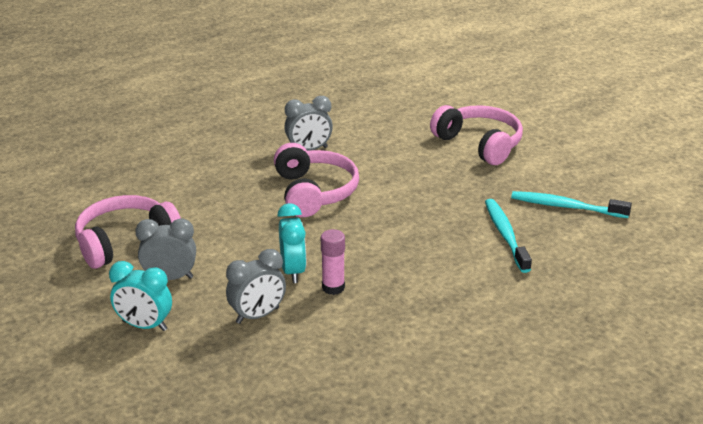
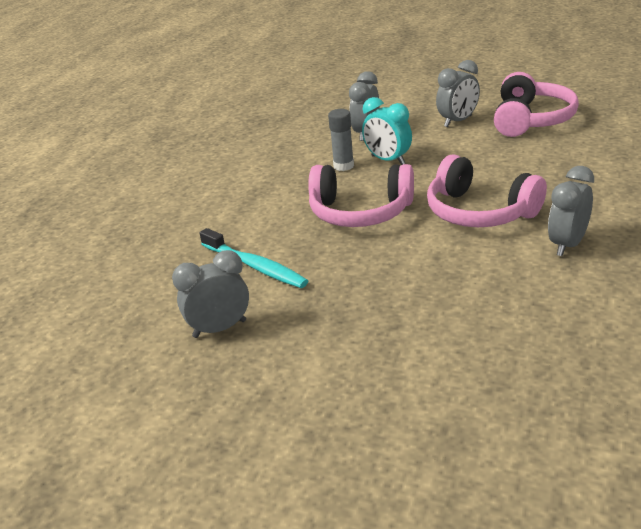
camera: 145 degrees right, 0 degrees up
(145, 326) = (421, 102): turquoise clock -> none
(333, 287) = (343, 166): pink glue stick -> grey glue stick
(479, 144) = (409, 361): pink headphones -> pink headphones (360, 212)
(566, 207) = (219, 329): turquoise toothbrush -> grey clock

